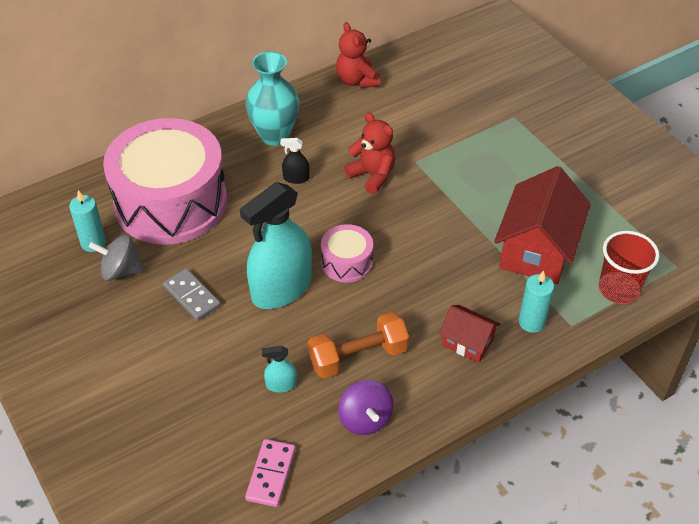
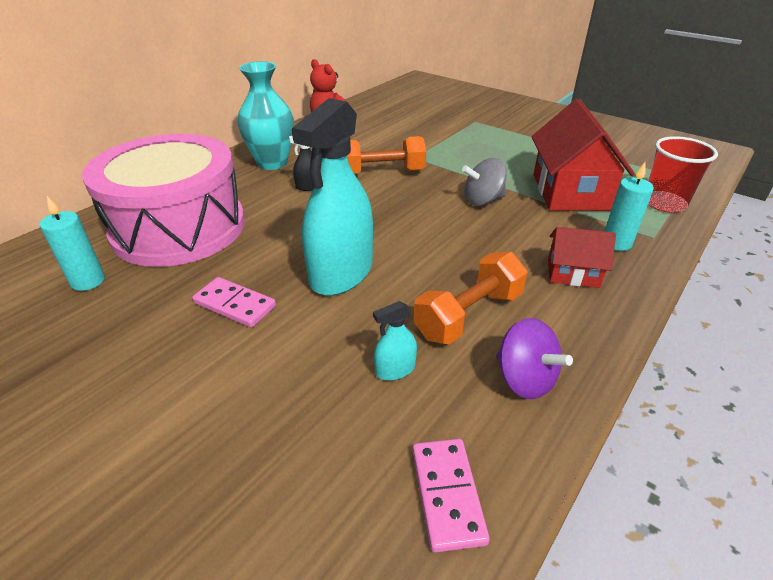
camera: 20 degrees left, 10 degrees down
(121, 271) = (131, 300): grey spinning top -> grey spinning top (482, 200)
(192, 296) = (235, 304): grey domino -> pink domino
(347, 262) = (399, 236): pink drum -> none
(372, 175) = (382, 172): red teddy bear -> orange dumbbell

